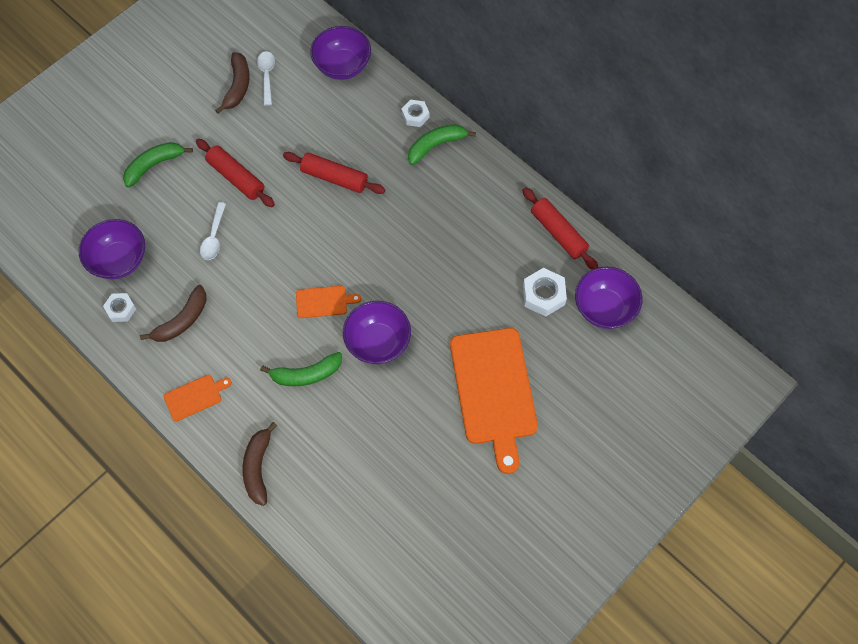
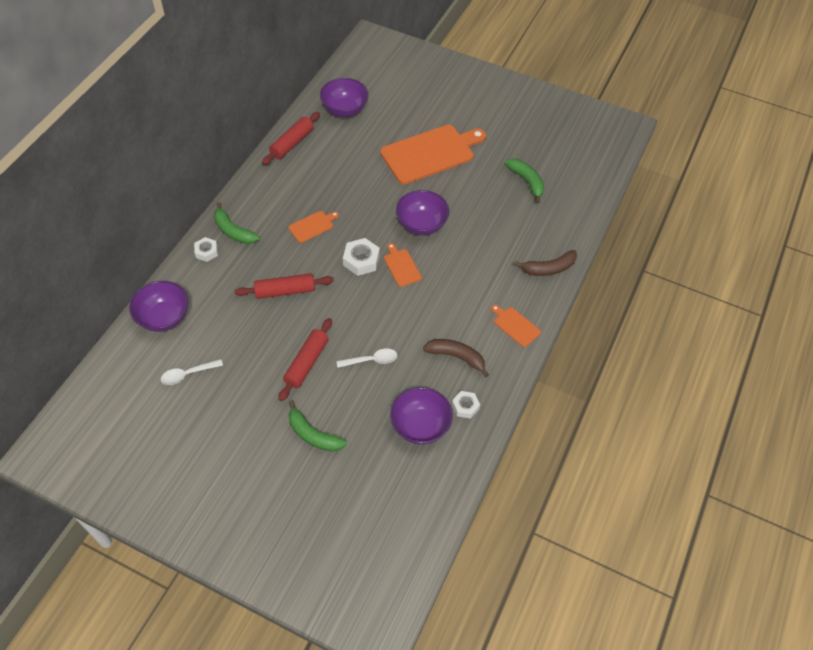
camera: 110 degrees left, 10 degrees down
(237, 86) = (205, 395): brown banana -> none
(306, 374) = (465, 260): green banana -> green banana (526, 181)
(334, 177) = (285, 291): red rolling pin -> red rolling pin turned 75 degrees clockwise
(416, 224) = (312, 226): none -> orange cutting board
(543, 295) = (346, 142): white nut -> white nut (361, 260)

